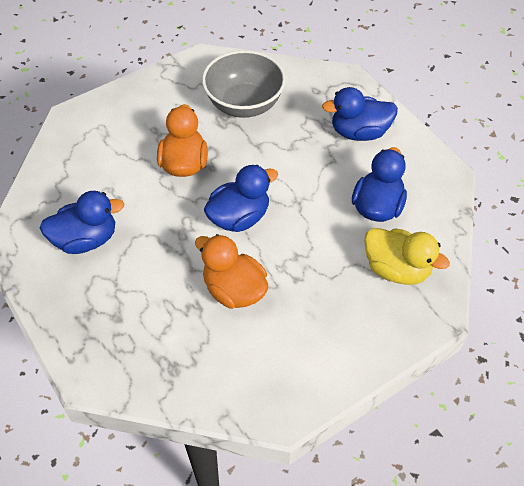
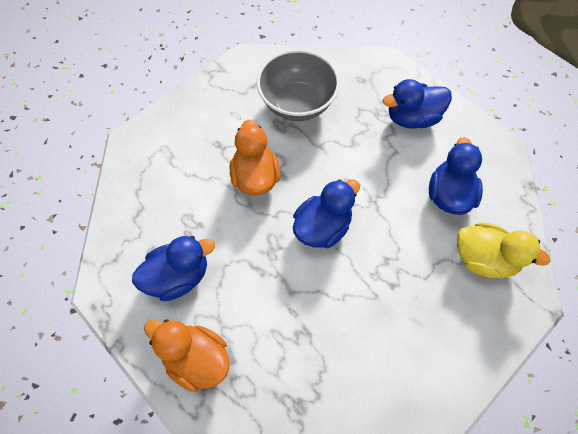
camera: 10 degrees left, 10 degrees up
(234, 290) = (337, 308): orange duck -> orange duck (196, 358)

